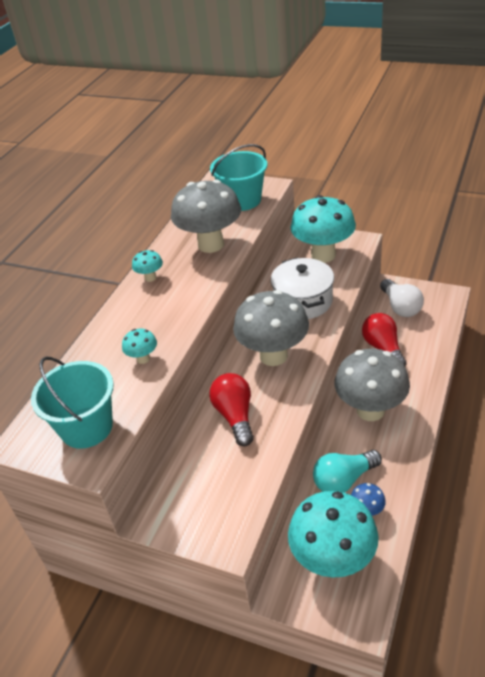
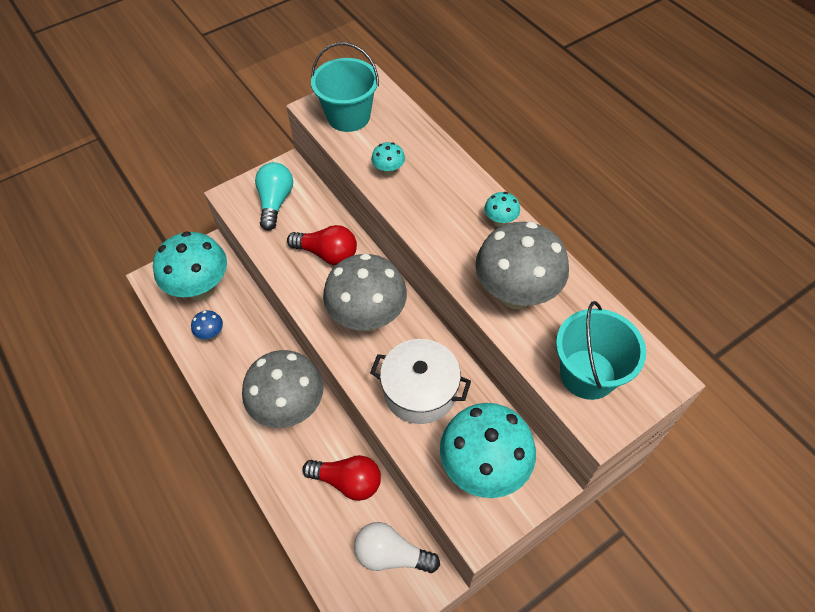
camera: 120 degrees right, 15 degrees up
(344, 480) = (248, 338): turquoise light bulb -> turquoise light bulb (275, 202)

